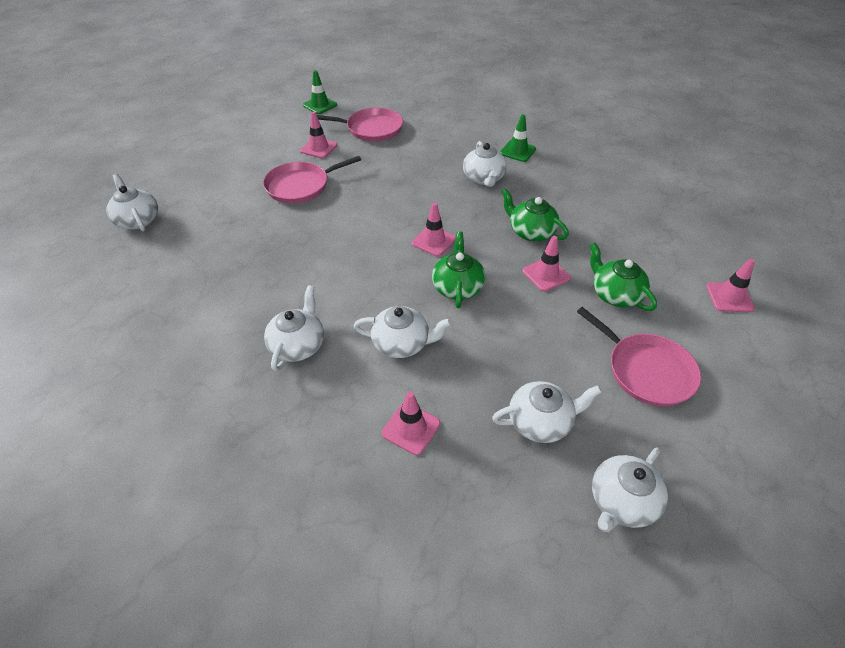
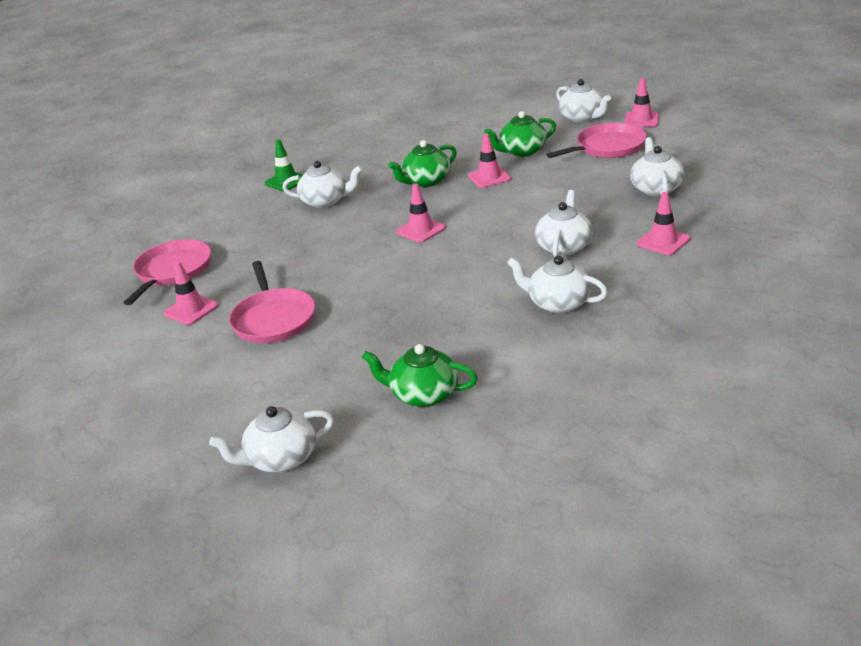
camera: 75 degrees left, 15 degrees down
(320, 105) = (74, 315): green traffic cone -> none
(457, 287) = (494, 218): green teapot -> green teapot (423, 394)
(621, 501) = (724, 165): white teapot -> white teapot (582, 118)
(729, 297) = (536, 112): pink traffic cone -> pink traffic cone (641, 120)

